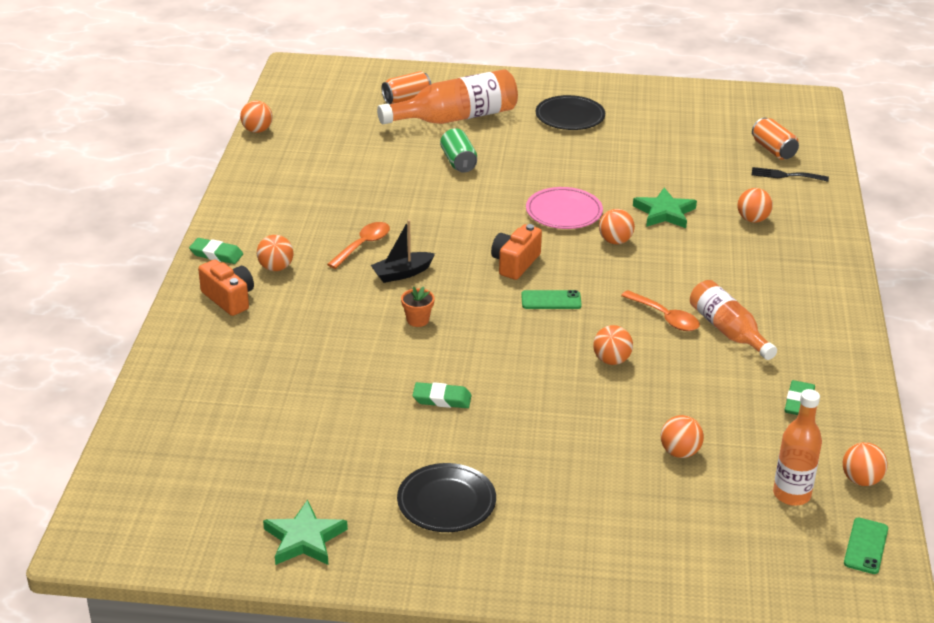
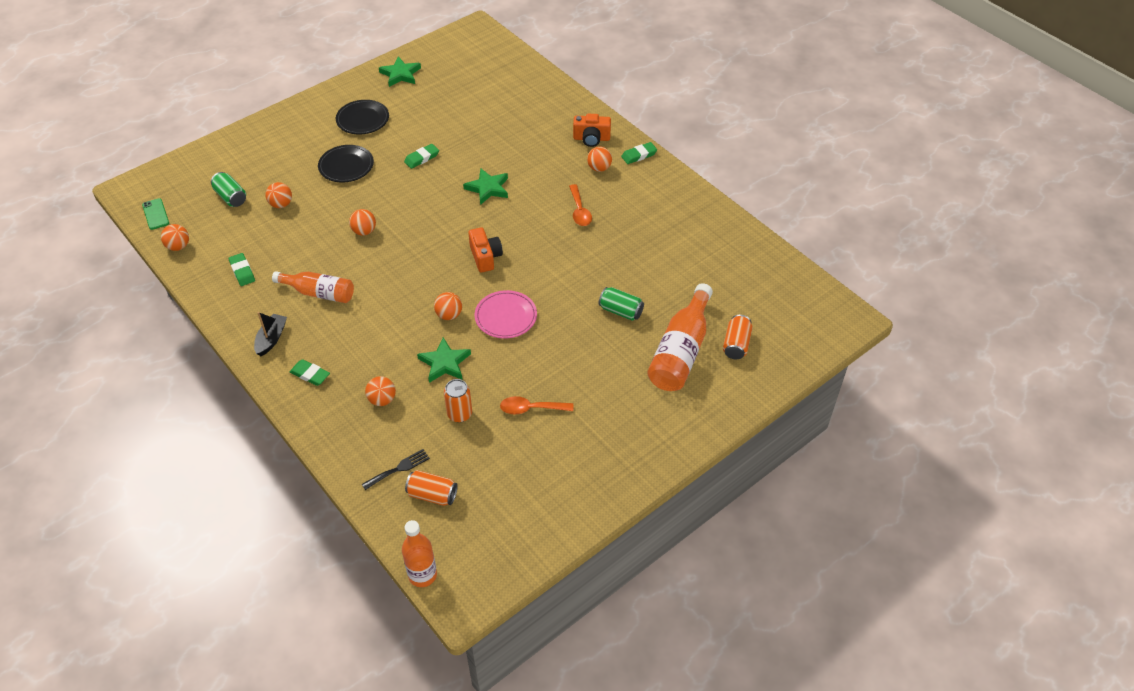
camera: 135 degrees right, 15 degrees up
(257, 130) = (769, 246): orange ball -> none
(402, 273) = (534, 208): black boat -> black boat (271, 339)
(417, 320) = (488, 188): orange flower pot -> green star
(551, 300) = (436, 246): green phone -> none
(570, 116) = (613, 416): black plate -> black plate (346, 166)
(665, 318) = (362, 278): orange spoon -> orange spoon (531, 408)
(693, 178) = (459, 414): none -> orange can
(739, 504) = (231, 197): none -> green can
(791, 494) = (209, 217): orange bottle -> orange bottle (422, 575)
(805, 271) = (310, 374): none -> green eraser

